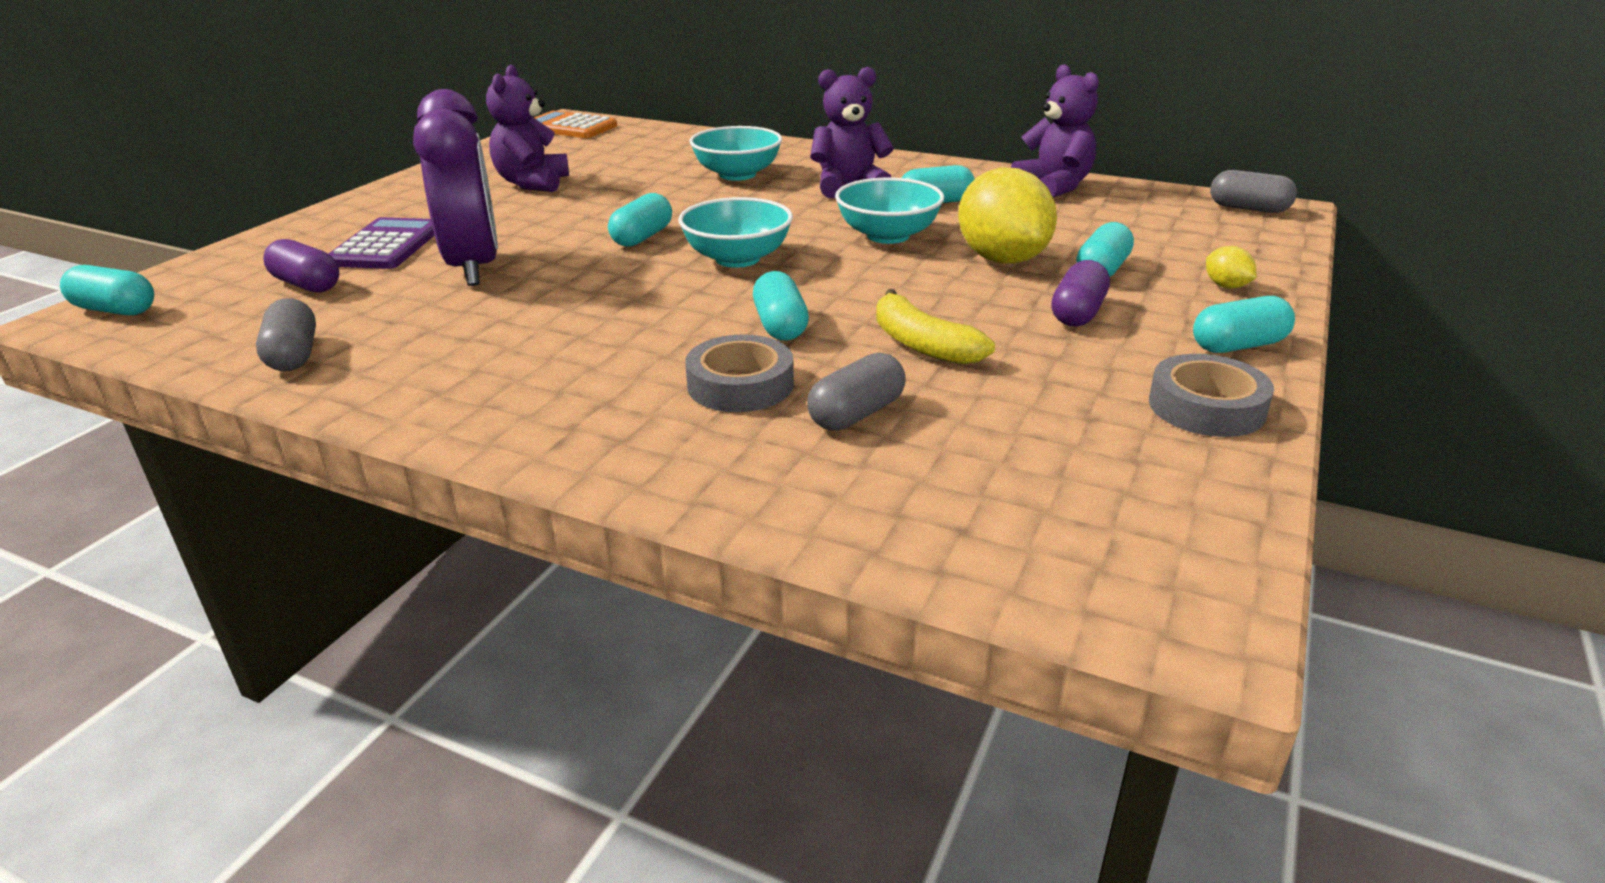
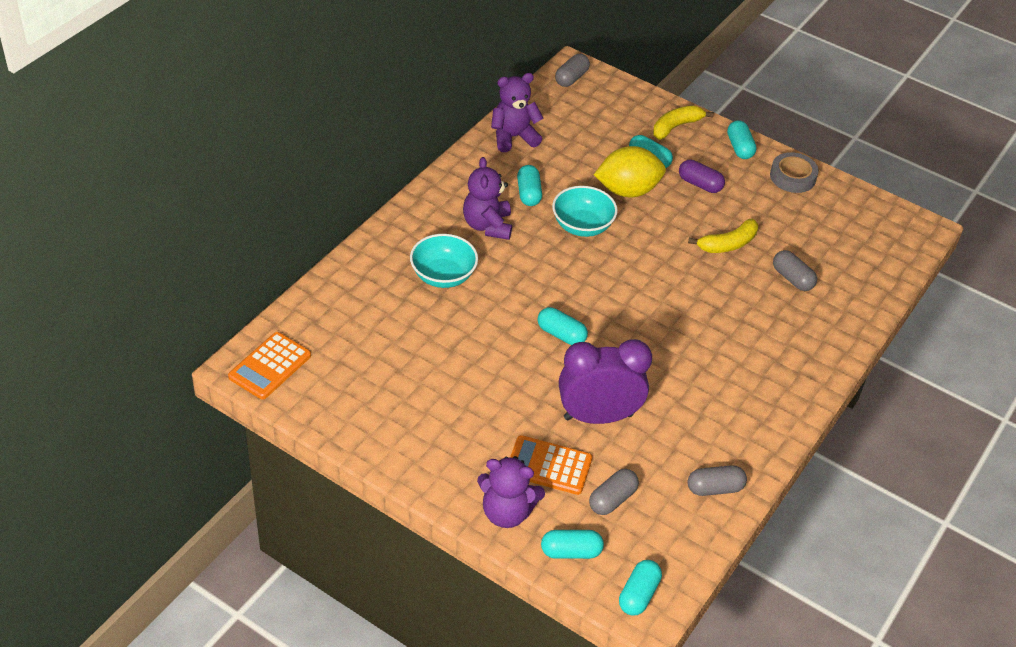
camera: 85 degrees left, 15 degrees up
(306, 285) = (612, 499): purple capsule -> grey capsule
(386, 246) = (548, 466): purple calculator -> orange calculator
(532, 183) = (429, 390): purple teddy bear -> purple teddy bear (507, 512)
(737, 258) = (606, 295): turquoise bowl -> none
(740, 385) = (763, 312): grey tape -> none
(780, 326) = (701, 289): turquoise capsule -> turquoise capsule (571, 552)
(1226, 286) = (676, 127): yellow lemon -> yellow banana

